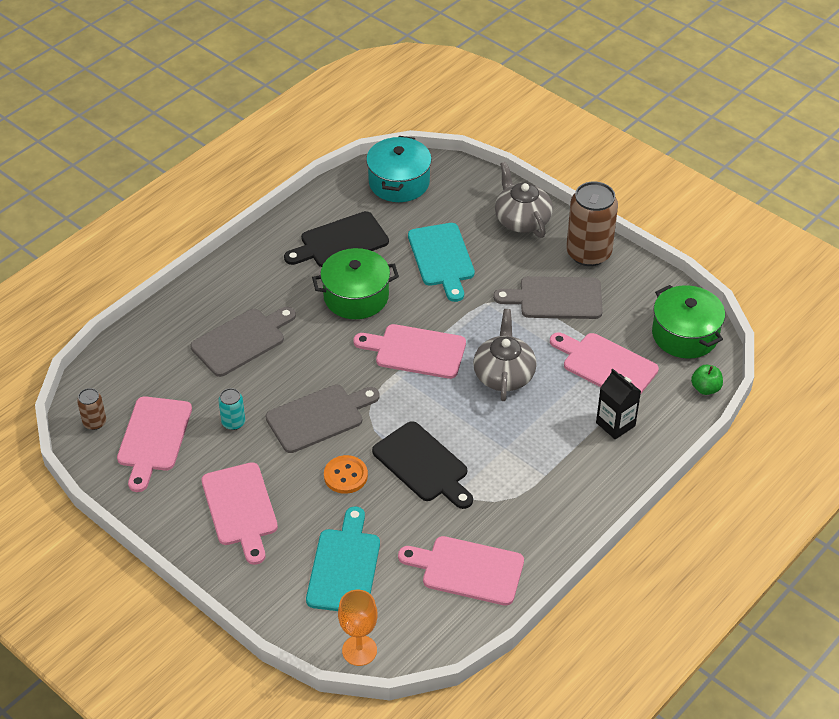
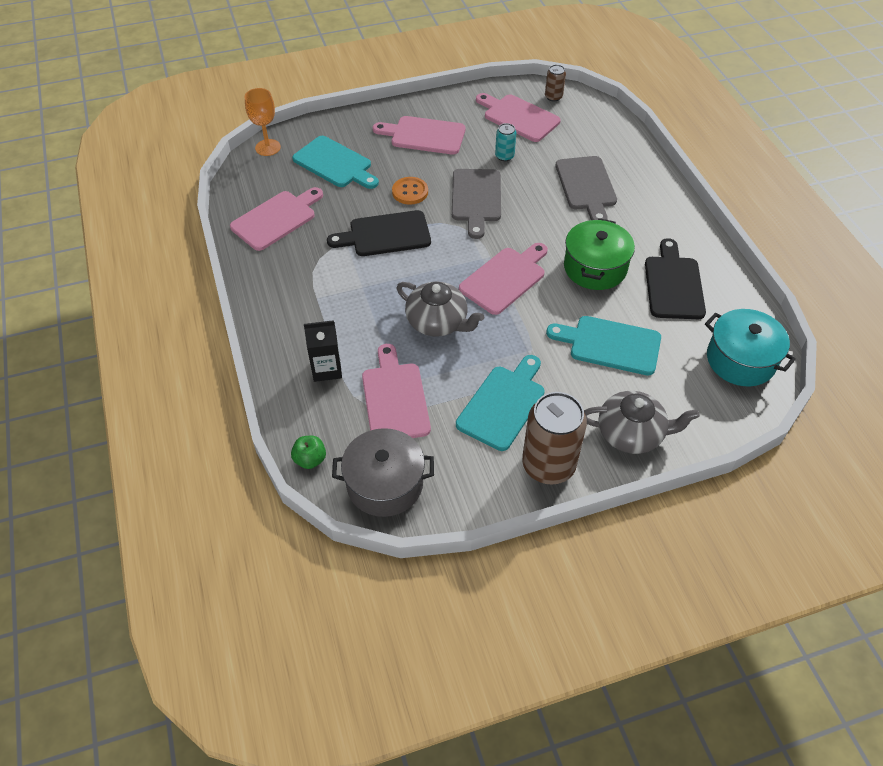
camera: 120 degrees right, 5 degrees up
(555, 298) = (503, 404): grey cutting board -> turquoise cutting board
(606, 365) = (395, 398): pink cutting board -> pink cutting board turned 75 degrees counterclockwise
(685, 335) = (385, 484): green pot -> grey pot

